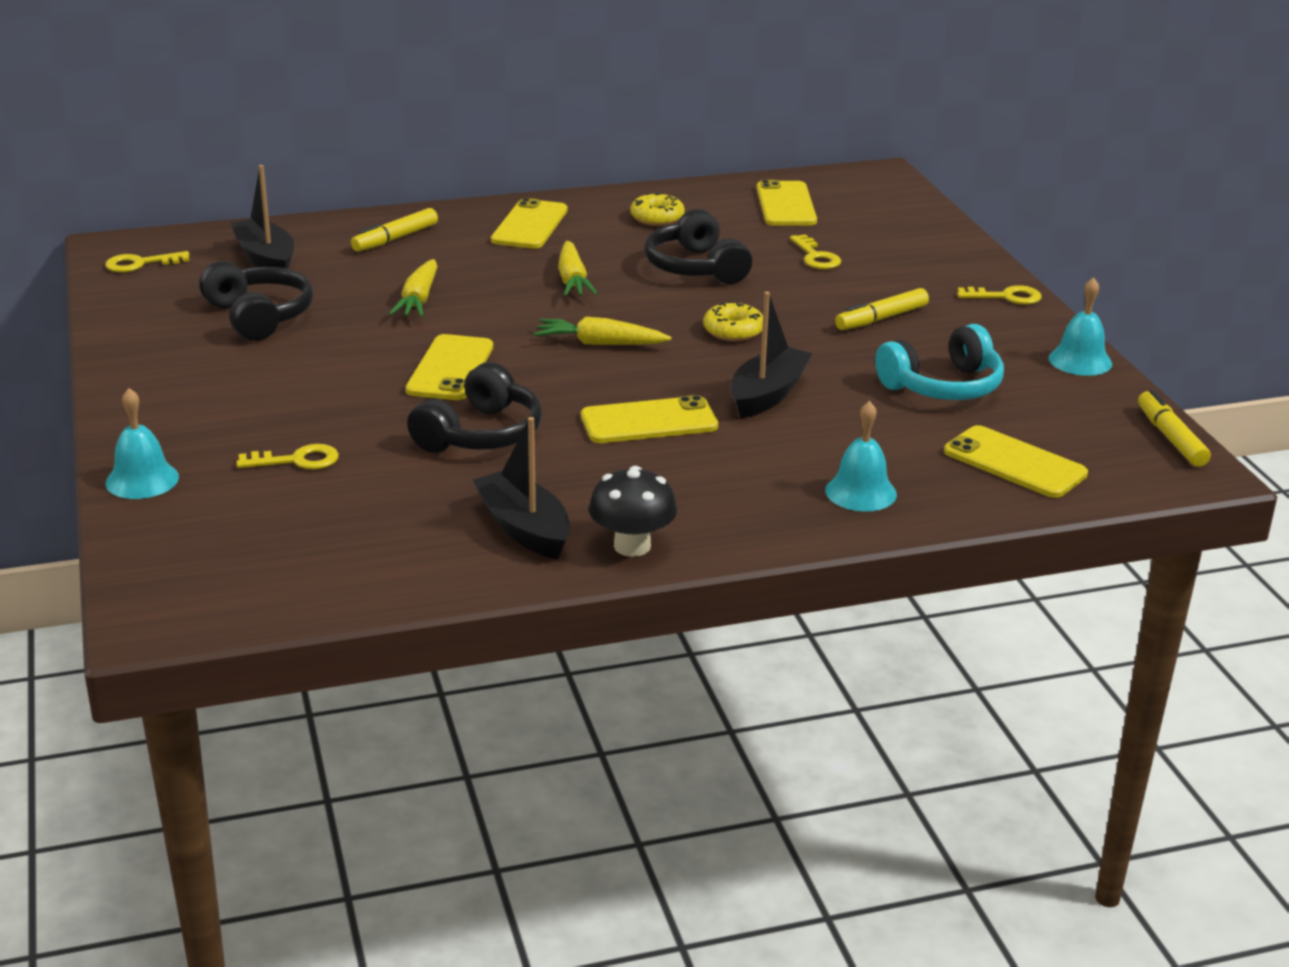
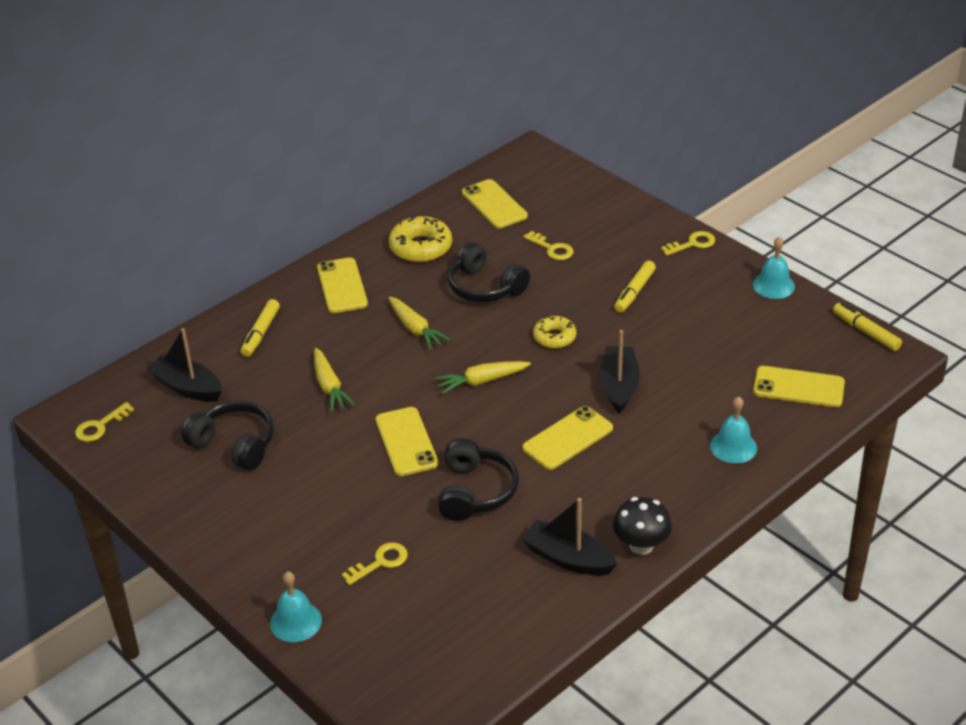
camera: 25 degrees left, 10 degrees up
(657, 218) = (421, 247): yellow donut -> yellow donut, size x1.57
(943, 386) = (713, 338): turquoise headphones -> none

